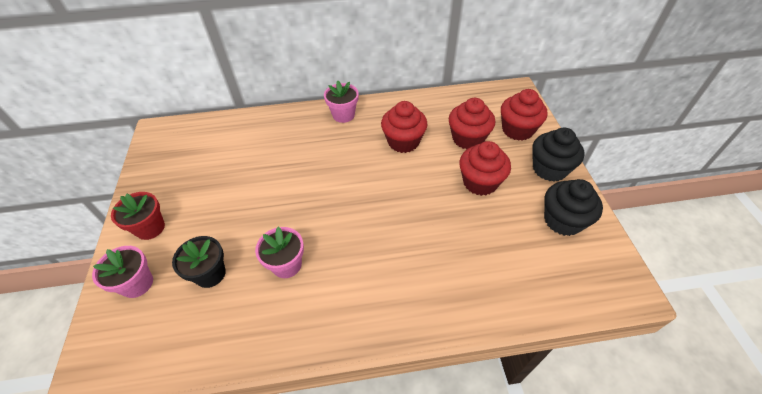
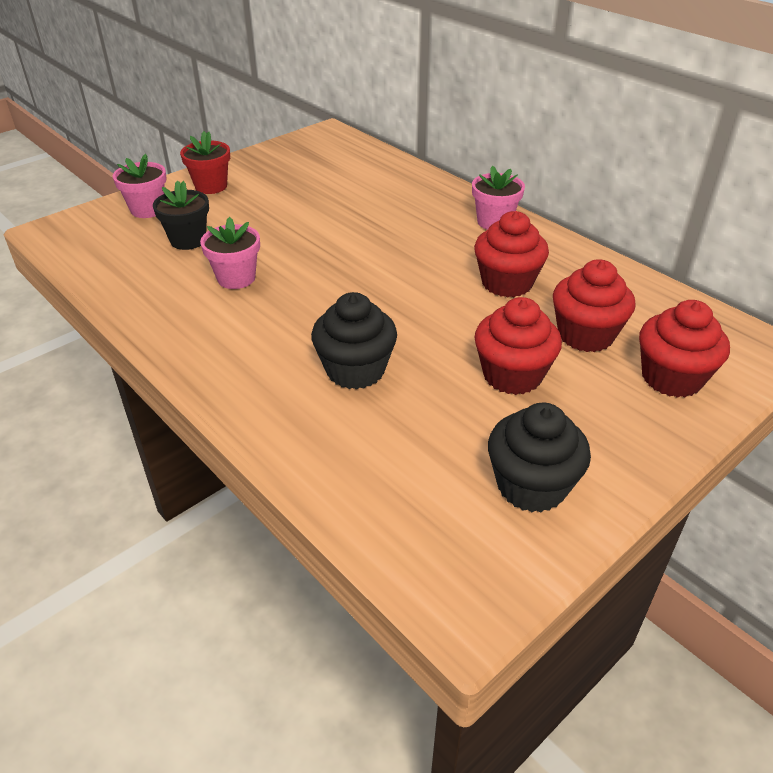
camera: 55 degrees right, 10 degrees down
(549, 169) = (627, 439): black cupcake -> black cupcake (355, 370)

